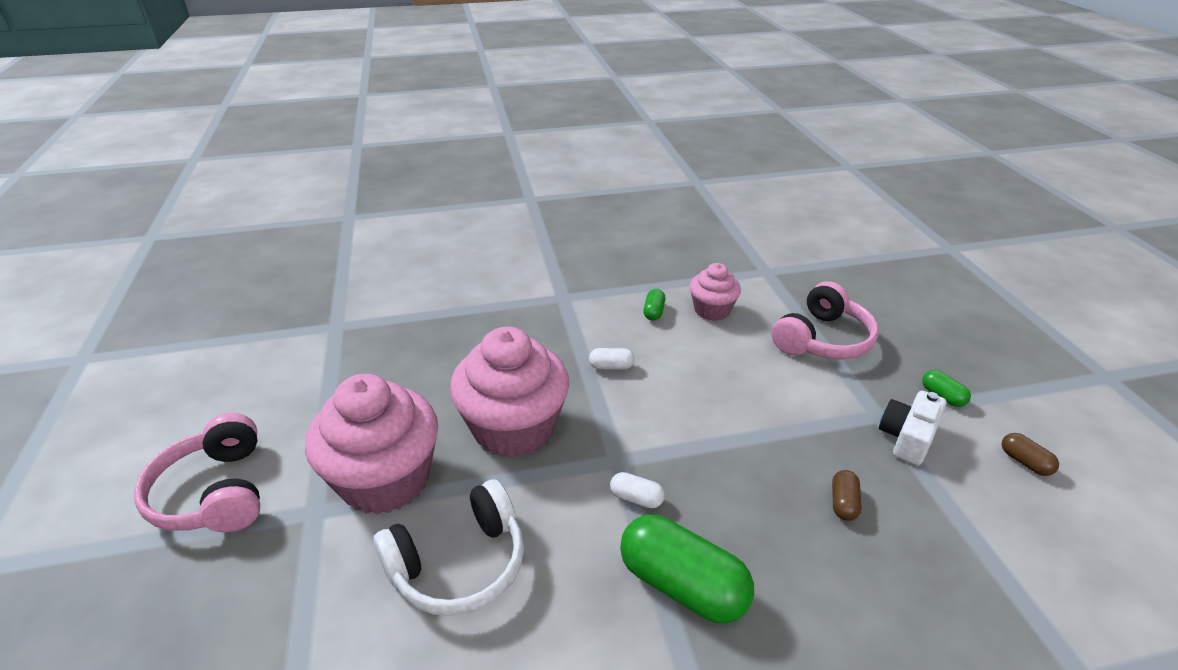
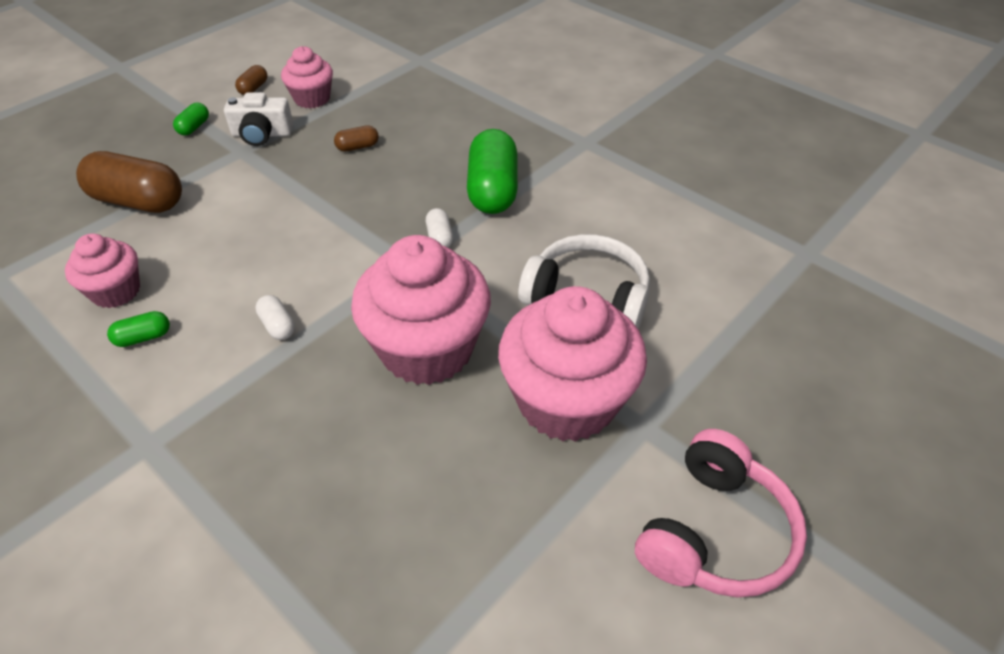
camera: 125 degrees left, 10 degrees up
(822, 339) = (138, 201): pink headphones -> brown capsule
(981, 504) = (312, 99): none -> pink cupcake

